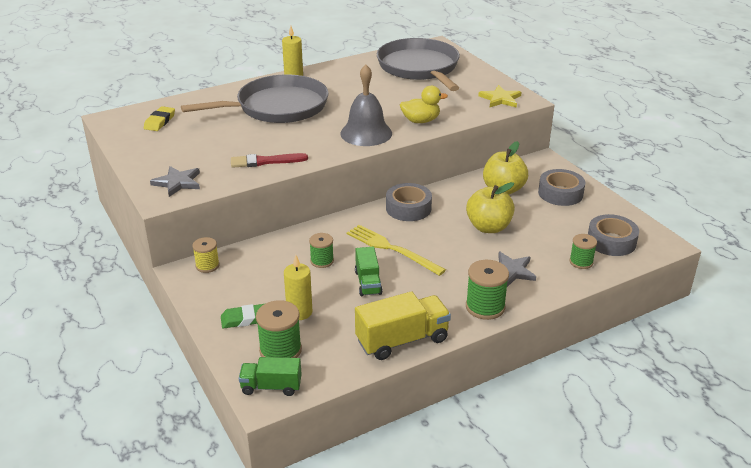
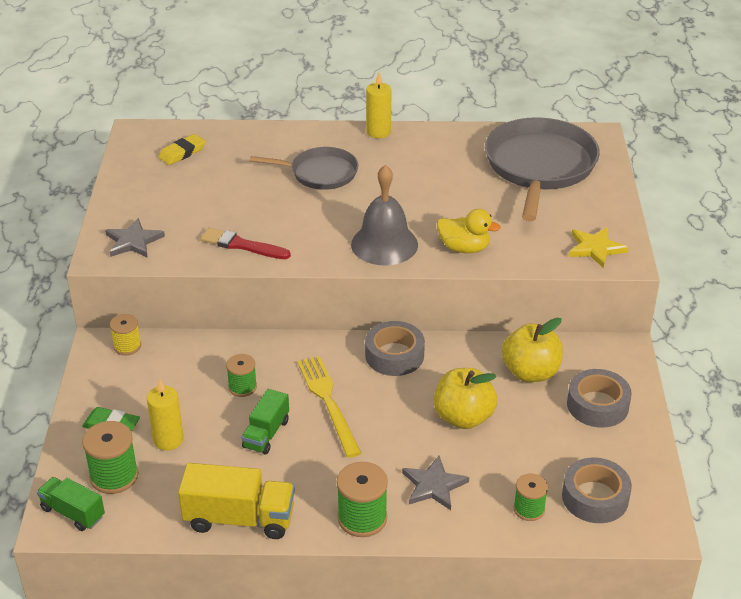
camera: 30 degrees right, 5 degrees up
(277, 107) = (320, 173): grey pan -> grey pan, size x0.58

